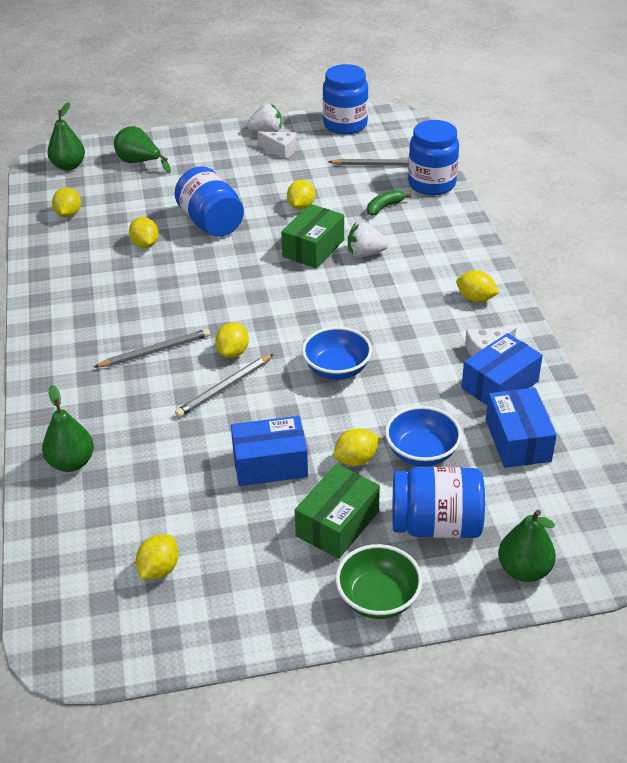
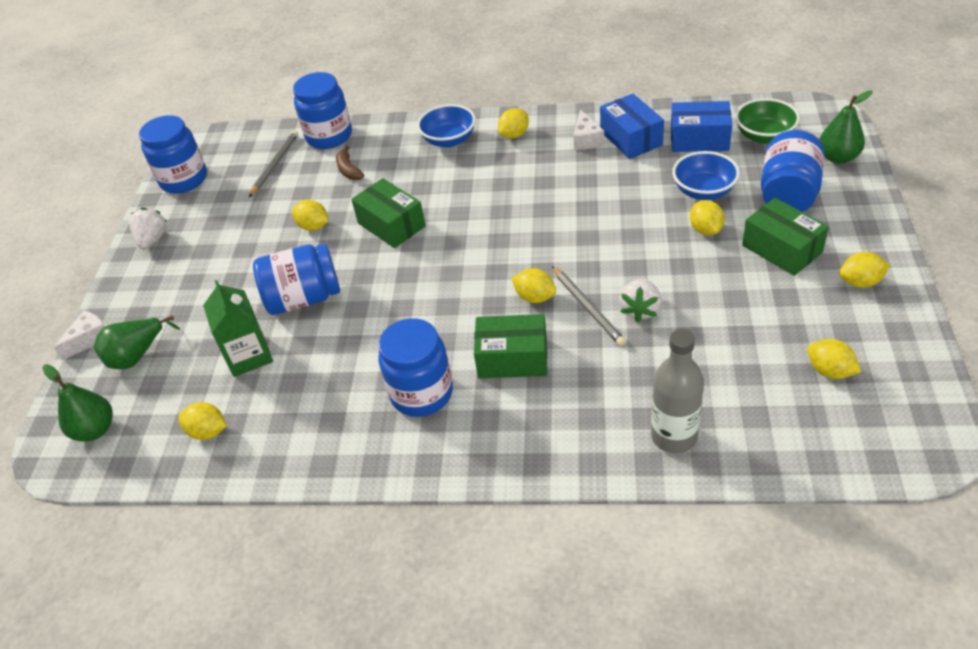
camera: 70 degrees left, 5 degrees up
(71, 462) = (674, 436): green pear -> grey bottle
(112, 308) = (421, 393): none -> blue jar
(144, 212) = (249, 356): none -> green carton
(145, 244) = (314, 358): yellow lemon -> yellow lemon (860, 282)
(155, 351) = (512, 358): grey pencil -> green box
(270, 464) = (701, 284): blue box -> none
(280, 150) = (198, 232): white cheese -> white cheese (90, 339)
(337, 369) = (583, 228): blue bowl -> blue bowl (449, 140)
(365, 253) = (417, 191): white strawberry -> white strawberry (640, 310)
(378, 598) = (866, 235): green bowl -> green bowl (764, 136)
(384, 207) = (349, 170): green banana -> brown banana

